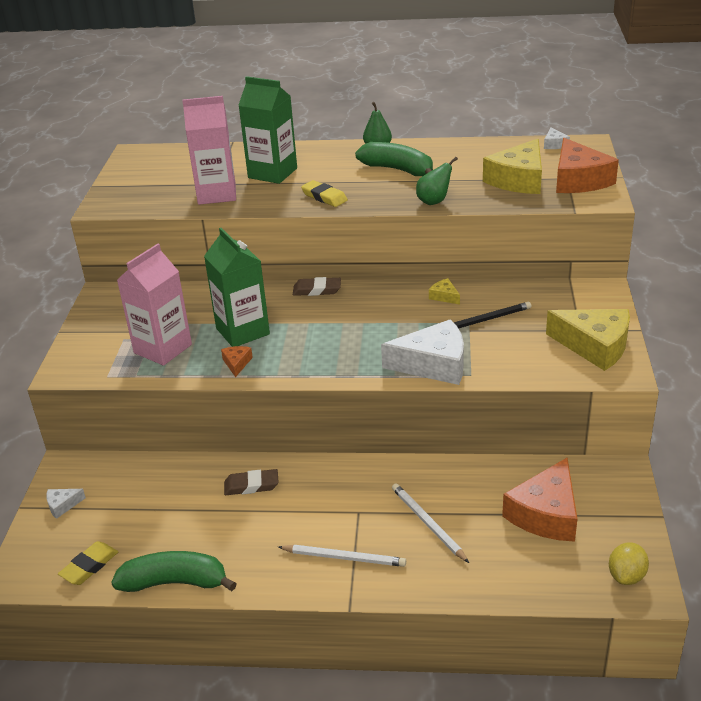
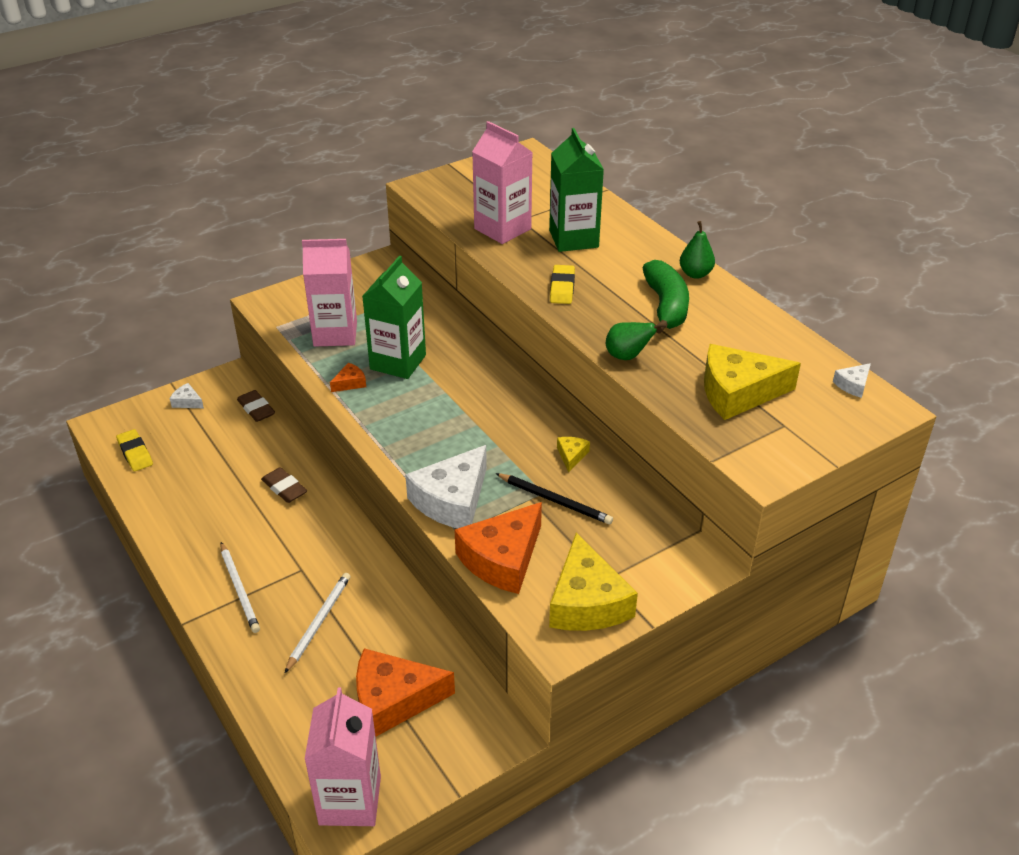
camera: 50 degrees right, 5 degrees up
(89, 566) = (135, 453): yellow eraser -> yellow eraser turned 60 degrees clockwise
(175, 582) = (148, 507): green banana -> none
(317, 290) = (501, 371): brown eraser -> brown eraser (256, 409)
(434, 364) = (452, 500): white cheese -> white cheese turned 75 degrees clockwise
(578, 180) = (788, 435): orange cheese -> orange cheese (502, 559)
(626, 576) = (350, 800): yellow lemon -> pink carton

